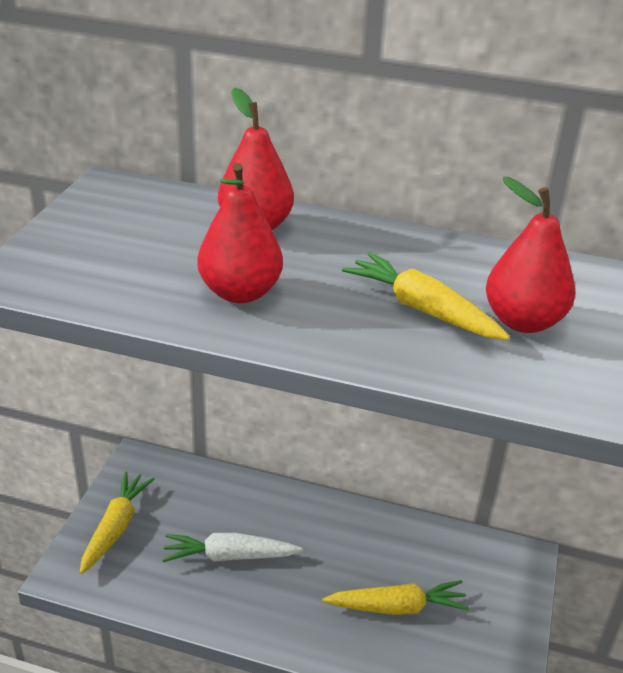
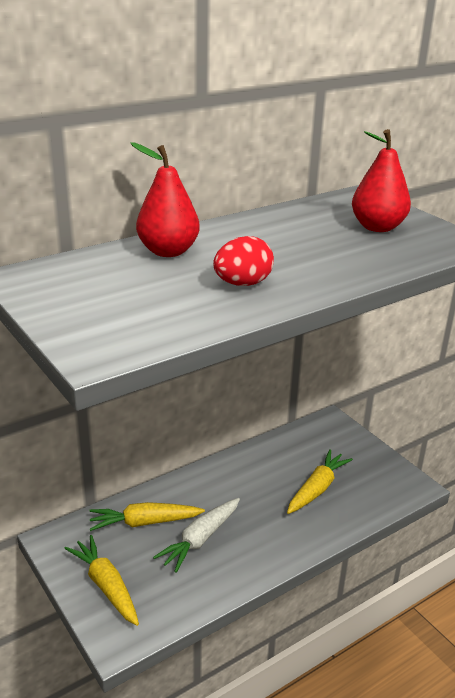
camera: 50 degrees left, 5 degrees down
(240, 293) = (242, 284): red pear -> red egg
(422, 309) = (333, 244): yellow carrot -> yellow carrot (144, 522)

